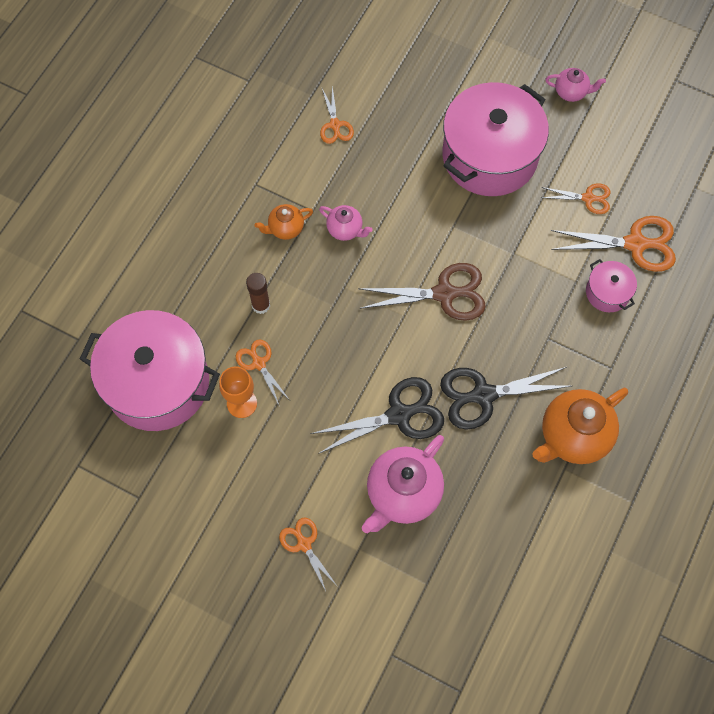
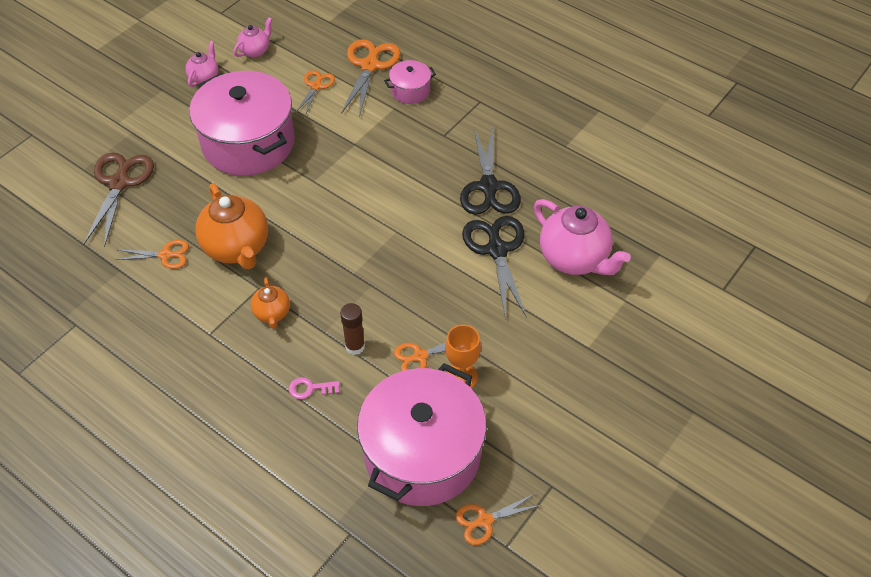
camera: 80 degrees left, 15 degrees down
(211, 278) = (310, 388): none -> pink key
(304, 544) = (616, 342): orange scissors -> orange scissors (484, 520)
(345, 230) = (290, 263): pink teapot -> pink teapot (255, 51)
(445, 294) = (382, 198): brown scissors -> brown scissors (119, 183)
(573, 436) = (537, 135): orange teapot -> orange teapot (237, 248)

